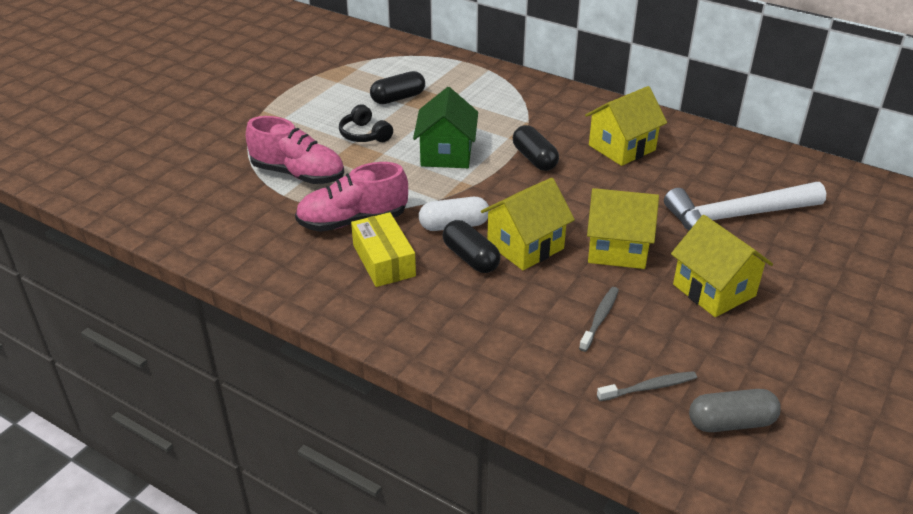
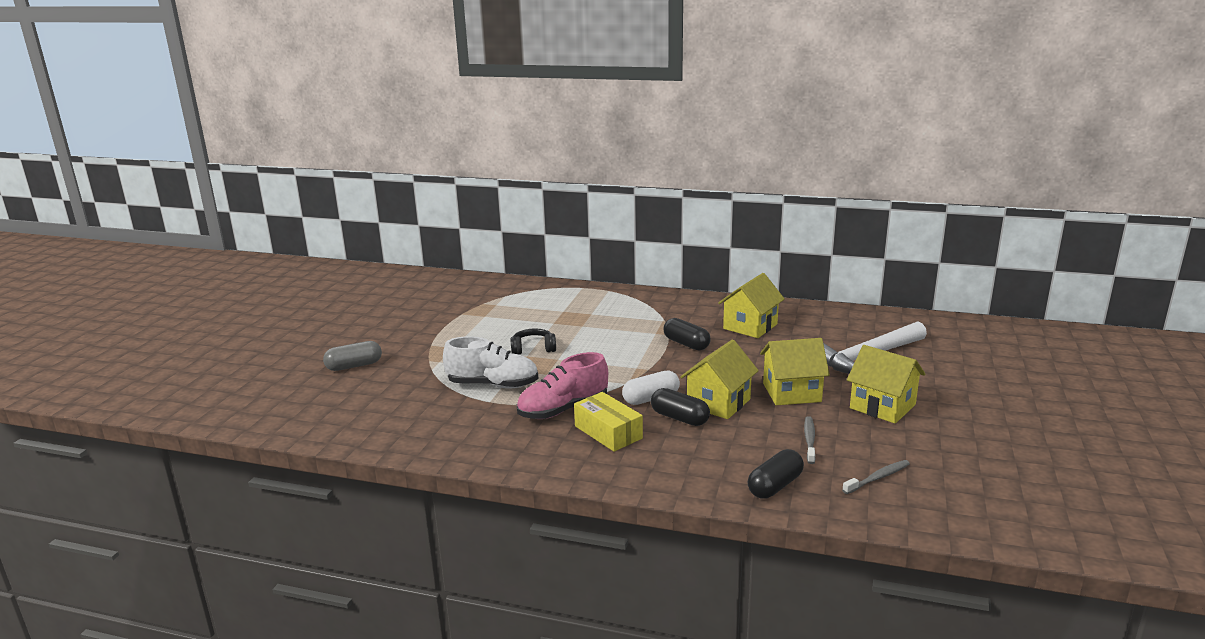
camera: 15 degrees left, 15 degrees down
(298, 174) = (493, 385): pink shoe -> white shoe
(364, 134) = (533, 349): black headphones -> black headphones turned 135 degrees clockwise
(398, 98) = (545, 320): black capsule -> black capsule (775, 486)
(446, 154) = (612, 351): green house -> none
(731, 422) = (953, 488): grey capsule -> grey capsule (354, 366)

